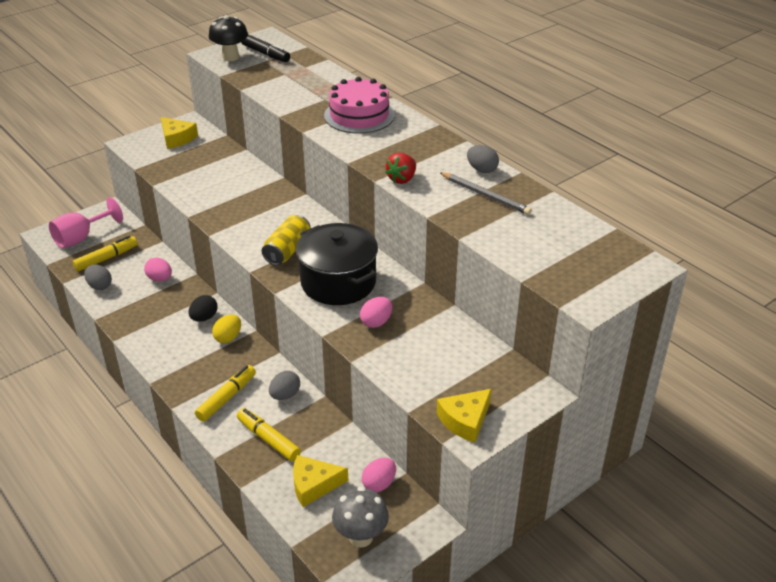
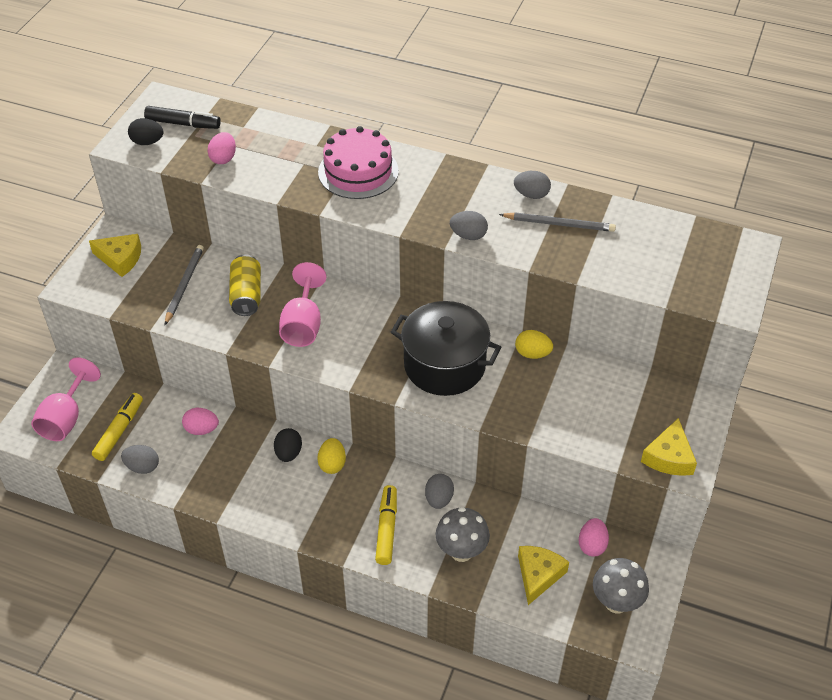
camera: 30 degrees left, 10 degrees up
(202, 167) = (184, 285): none -> grey pencil
(230, 57) = (147, 142): black mushroom -> black egg
(259, 218) = (303, 324): none -> pink goblet
(268, 439) = (461, 551): yellow marker -> grey mushroom
(287, 250) = (365, 350): yellow can -> yellow can (246, 295)
(314, 485) = (538, 575): yellow cheese -> yellow cheese turned 150 degrees clockwise
(376, 322) = (515, 393): pink egg -> pink egg (223, 158)
(402, 179) = (468, 235): red strawberry -> grey egg
(417, 301) = (532, 354): none -> yellow egg

